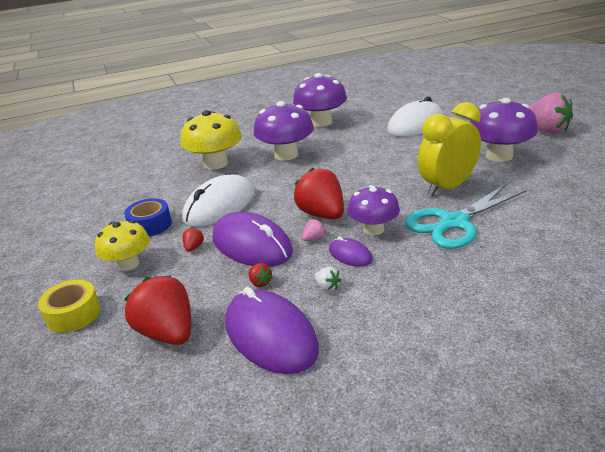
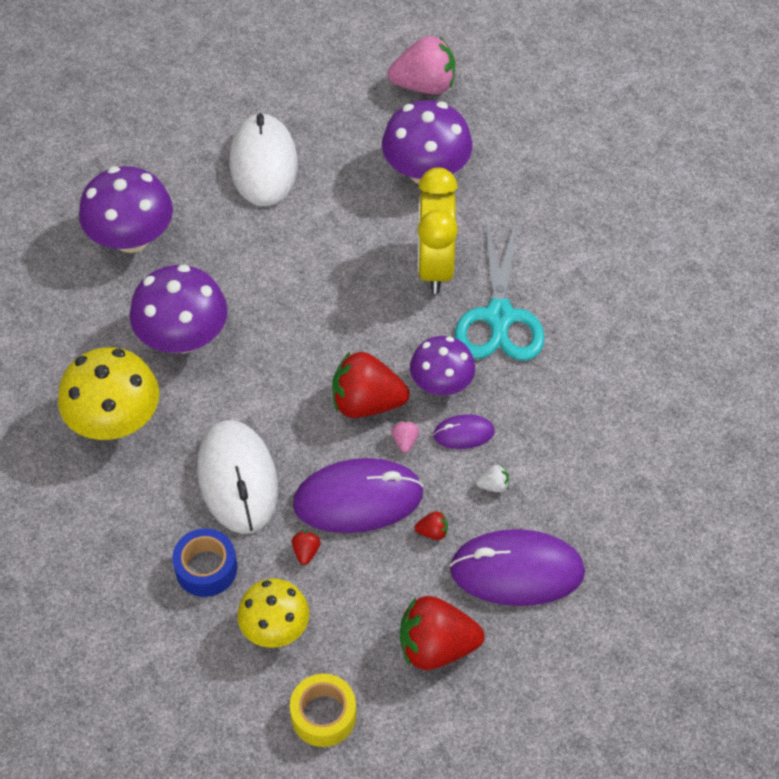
camera: 55 degrees left, 25 degrees up
(194, 247) = (306, 552): red strawberry -> red strawberry turned 45 degrees clockwise

